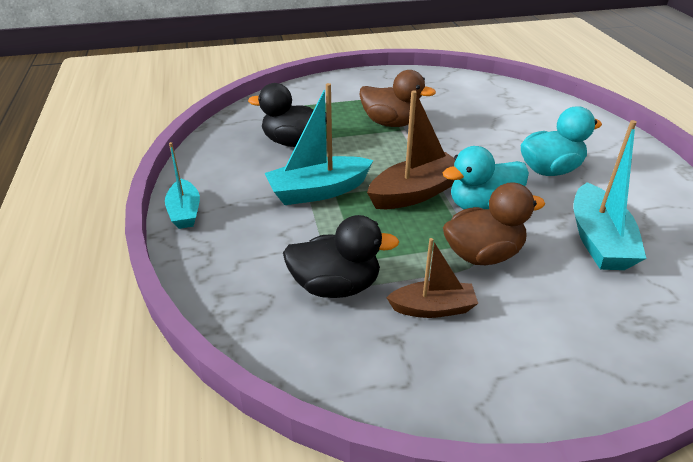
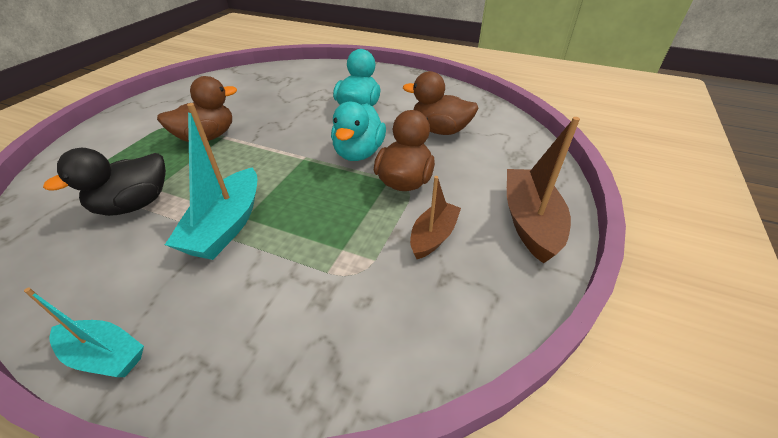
camera: 55 degrees left, 5 degrees up
(336, 286) = (357, 281): black duck -> none
(415, 193) = (304, 173): brown boat -> brown boat (530, 222)
(598, 240) = (440, 130): turquoise boat -> brown duck

